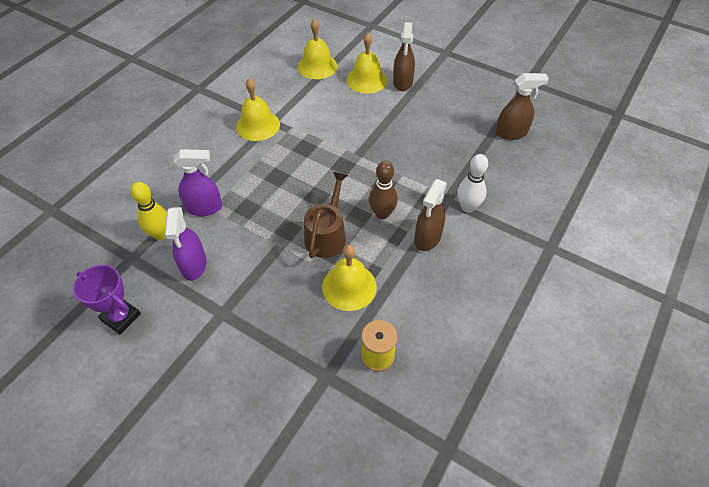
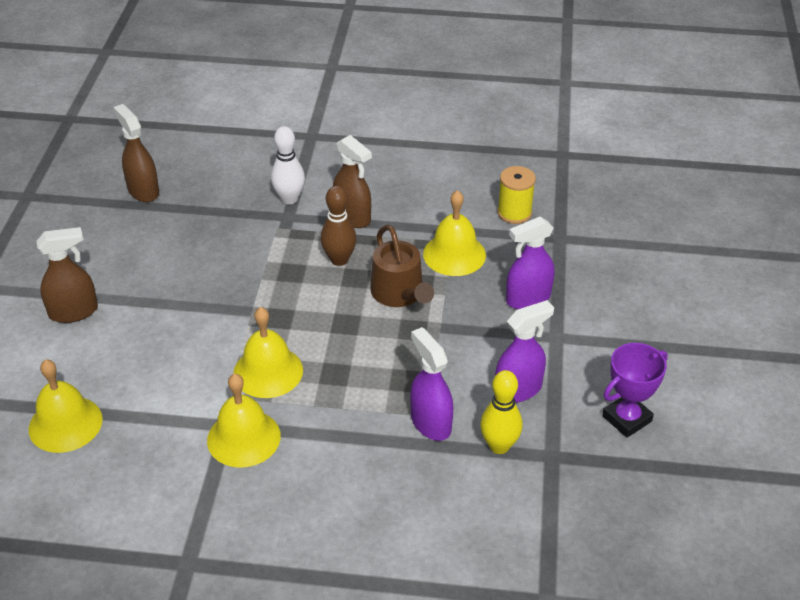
camera: 115 degrees left, 10 degrees down
(121, 317) = (626, 418): purple trophy -> purple trophy turned 45 degrees clockwise
(271, 313) = (527, 299): none -> purple spray bottle
(327, 235) = (399, 293): brown watering can -> brown watering can turned 105 degrees counterclockwise
(366, 80) = (81, 352): yellow bell -> yellow bell (268, 371)
(427, 238) = (352, 217): brown spray bottle -> brown spray bottle turned 45 degrees clockwise

